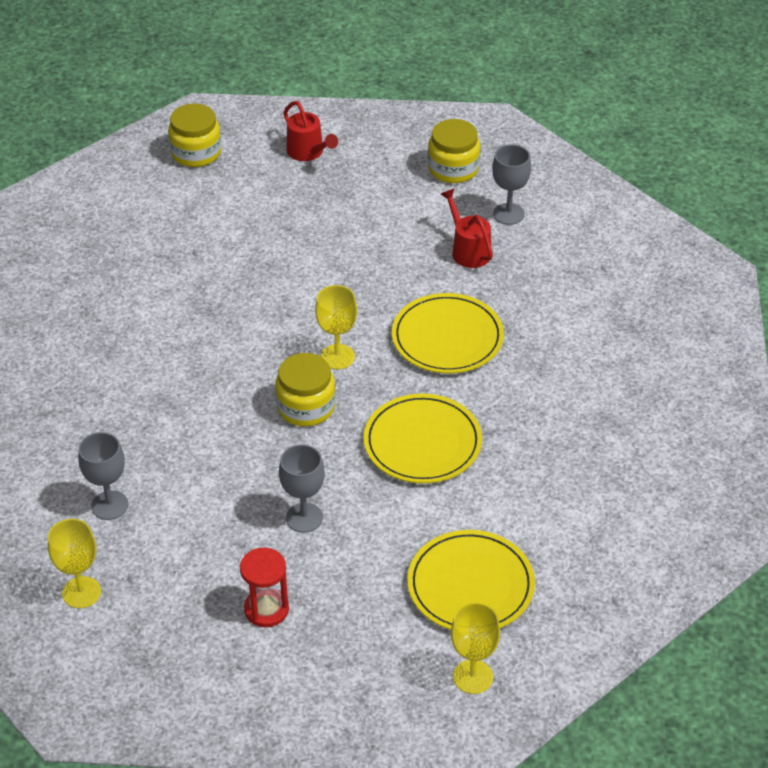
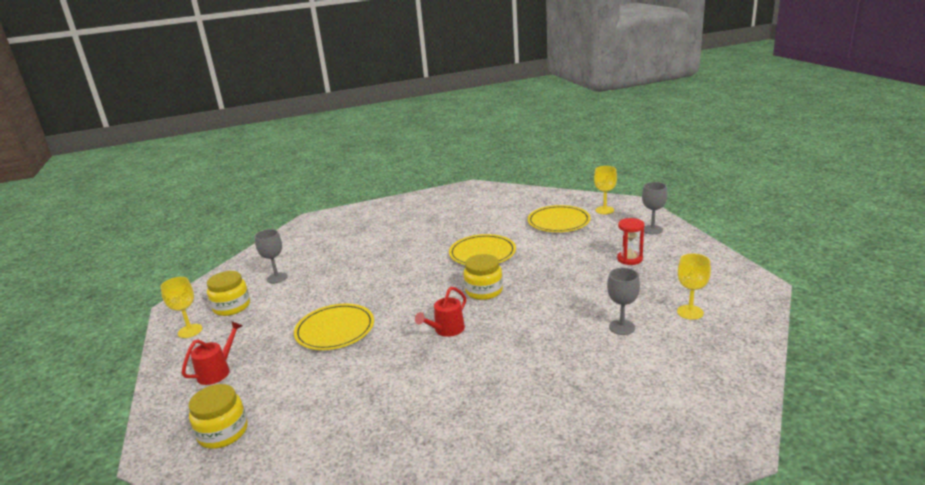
camera: 110 degrees left, 20 degrees down
(304, 518) = (563, 267): grey goblet -> grey goblet (652, 229)
(337, 357) = (435, 294): yellow goblet -> yellow goblet (190, 331)
(447, 337) = (398, 267): yellow plate -> yellow plate (335, 330)
(468, 250) = (316, 281): red watering can -> red watering can (446, 330)

